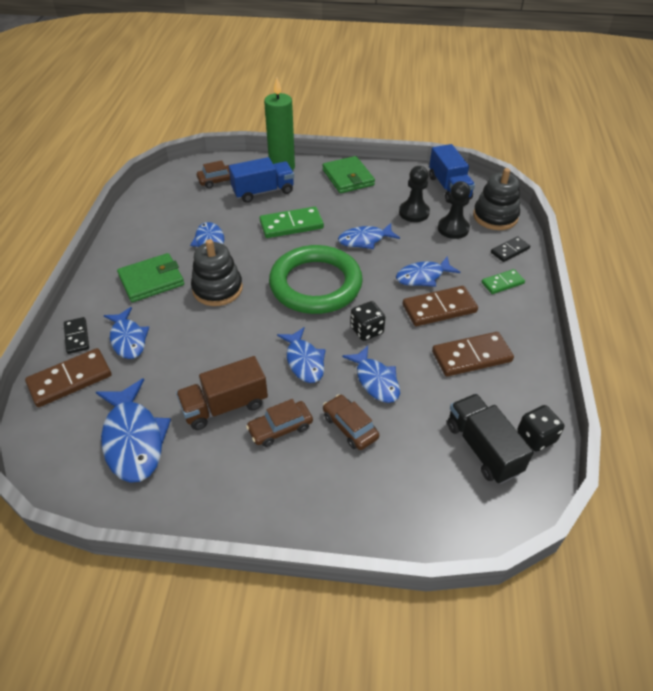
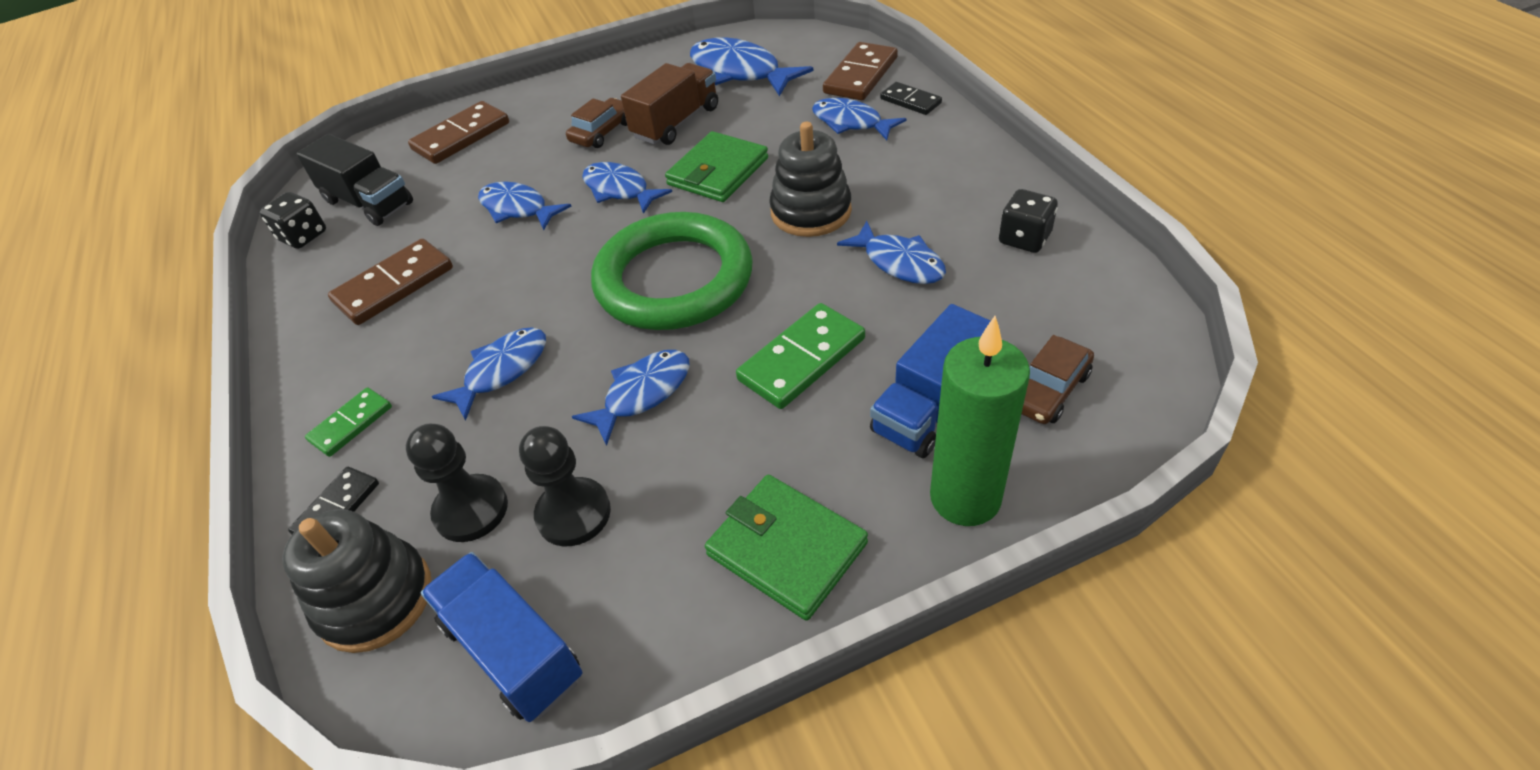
camera: 155 degrees right, 0 degrees up
(151, 280) = (913, 182): green wallet -> green wallet (718, 171)
(350, 427) = (527, 161): brown car -> none
(366, 330) = (558, 254): black dice -> black dice (1024, 238)
(439, 308) = (458, 329): brown domino -> brown domino (461, 136)

